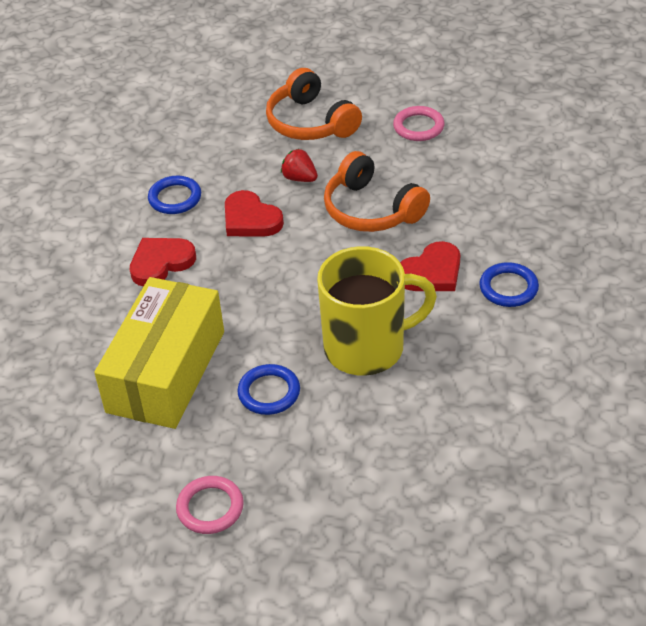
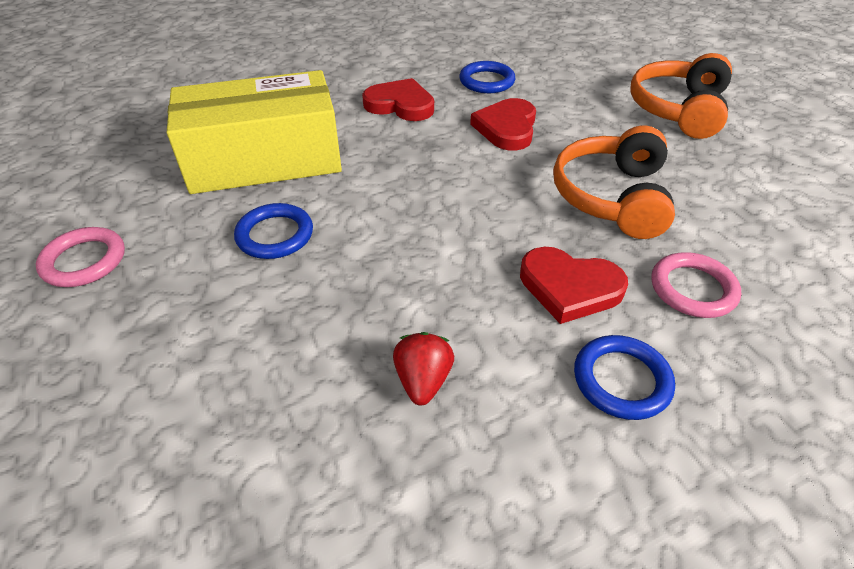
camera: 55 degrees right, 0 degrees up
(299, 178) = (596, 133): red strawberry -> red strawberry (423, 381)
(367, 347) = (396, 283): yellow mug -> none
(418, 127) = (781, 178): pink ring -> pink ring (692, 289)

